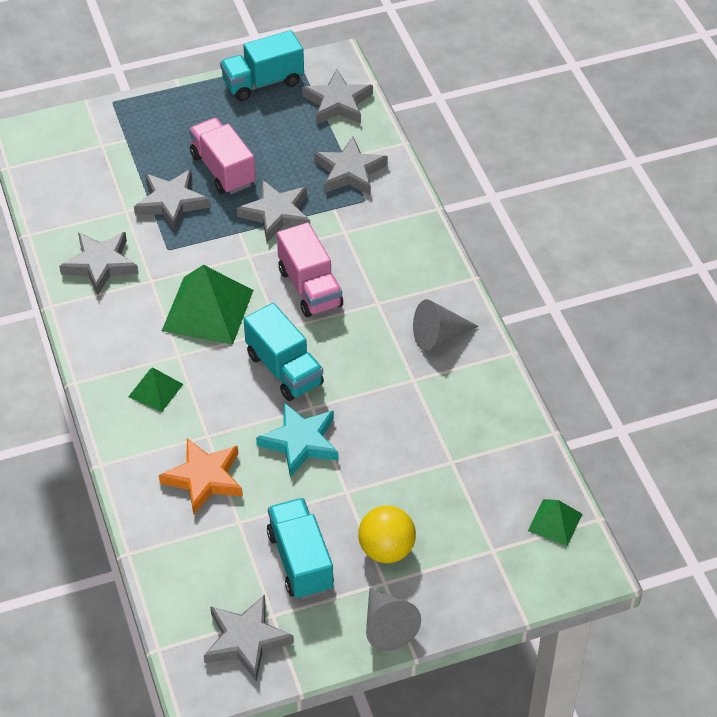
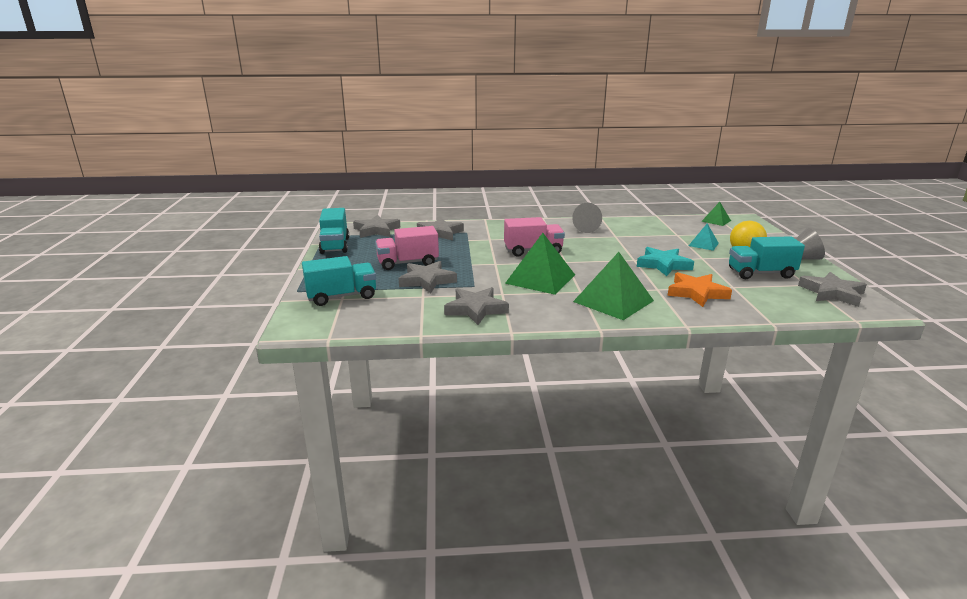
camera: 75 degrees left, 25 degrees down
(155, 390) = (613, 301): green pyramid -> green pyramid, size x1.91
(276, 214) = (462, 253): grey star -> none
(284, 369) = (601, 263): turquoise truck -> turquoise truck (342, 296)
(412, 496) = (703, 244): none -> turquoise pyramid

